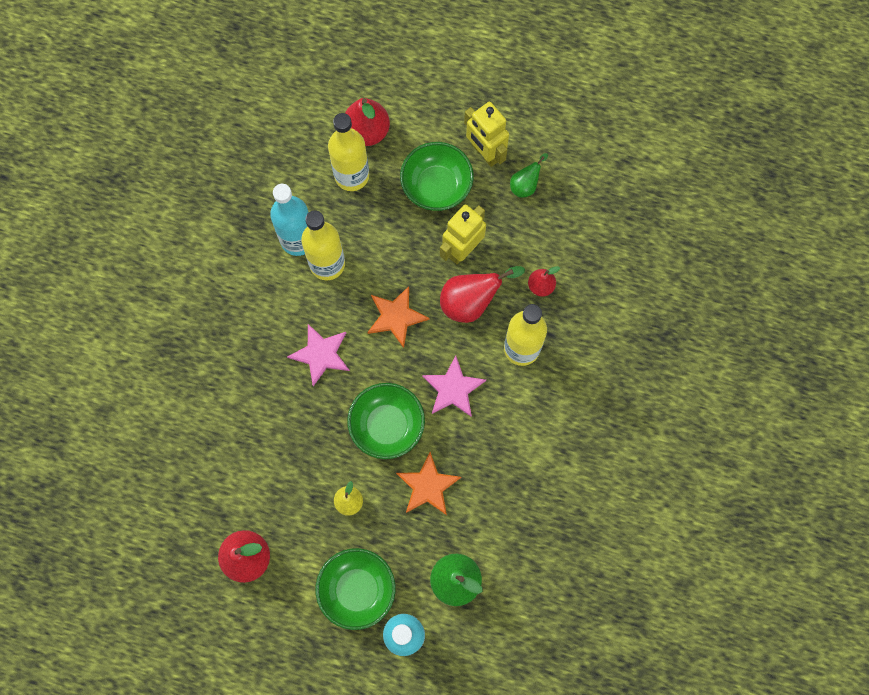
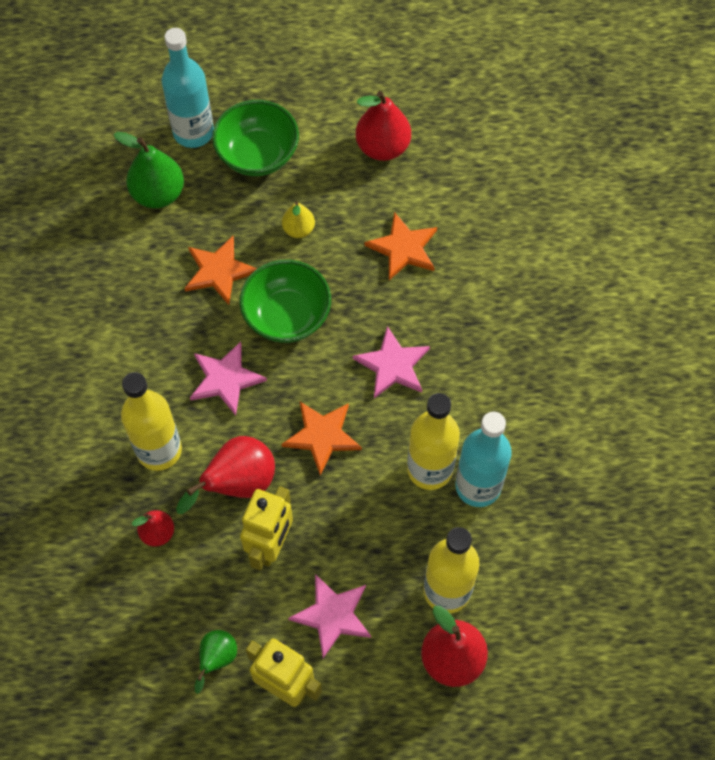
camera: 160 degrees right, 10 degrees down
(270, 453) = (403, 248): none -> orange star
(436, 186) = (332, 615): green bowl -> pink star

